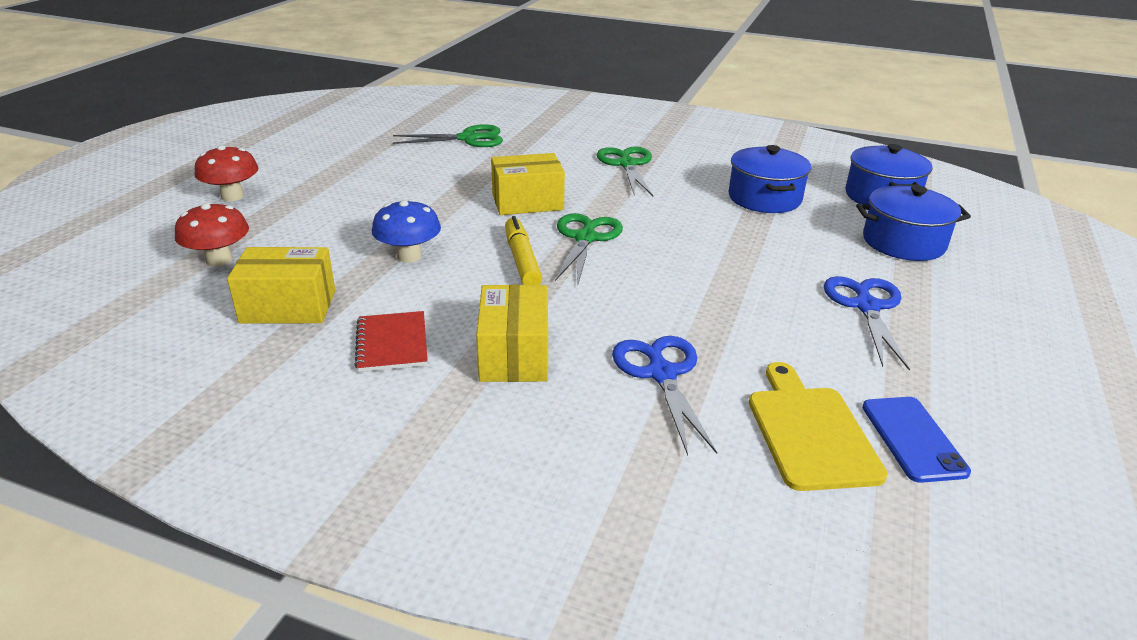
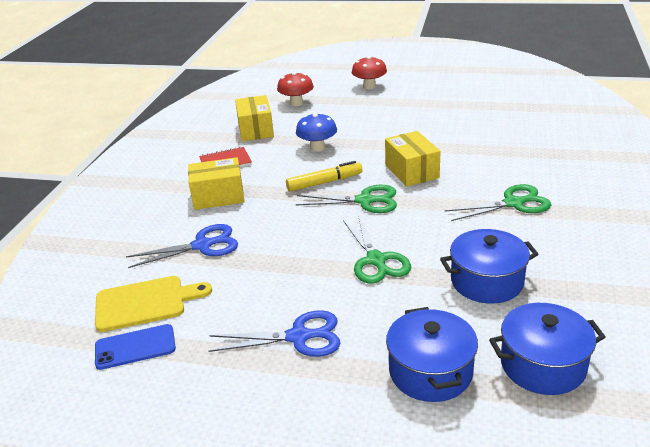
camera: 85 degrees right, 0 degrees up
(468, 139) = (512, 131): green scissors -> green scissors (376, 260)

